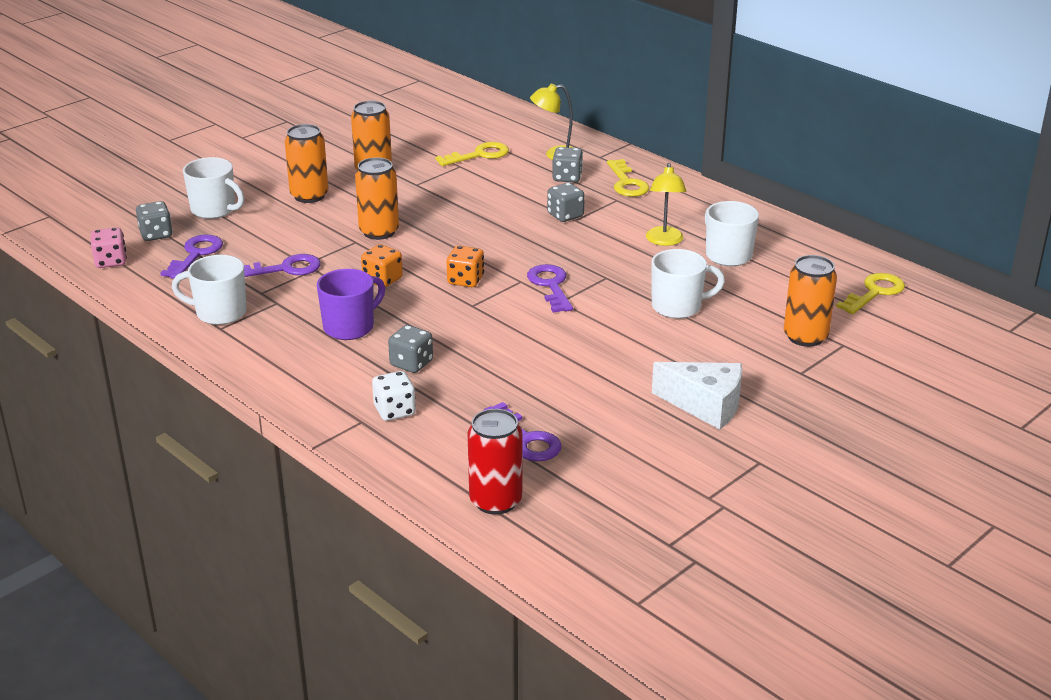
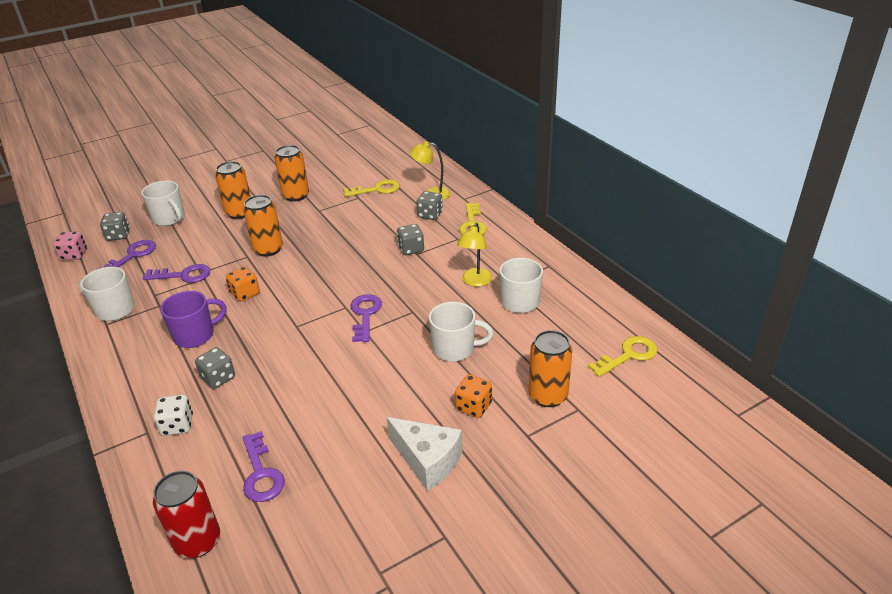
camera: 15 degrees right, 5 degrees up
(465, 280) = (304, 301): orange dice -> orange dice (473, 406)

